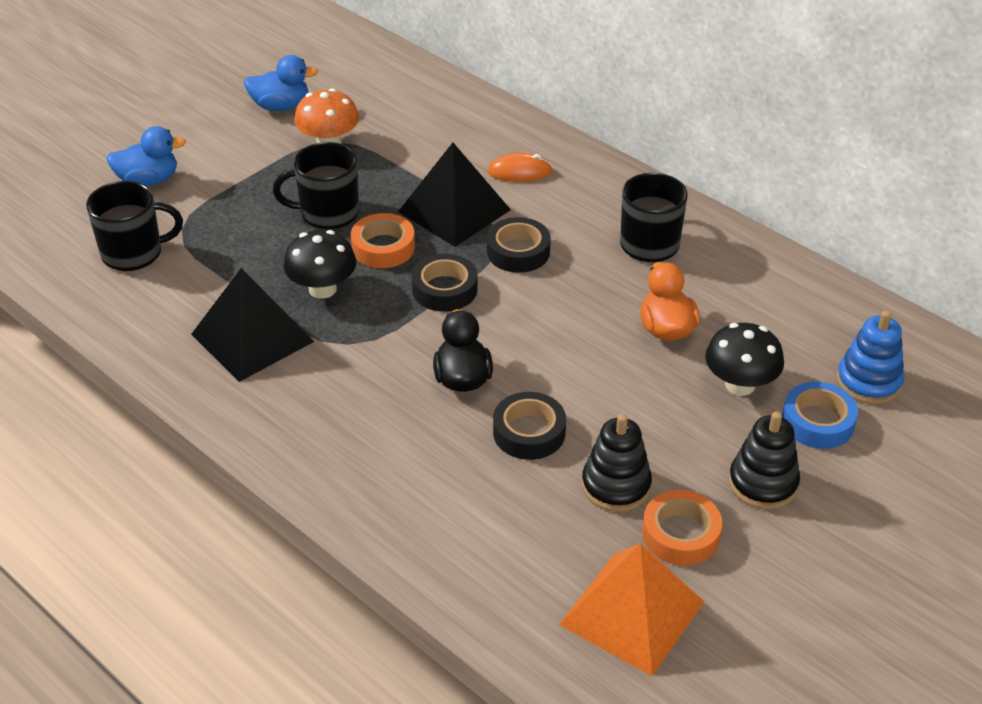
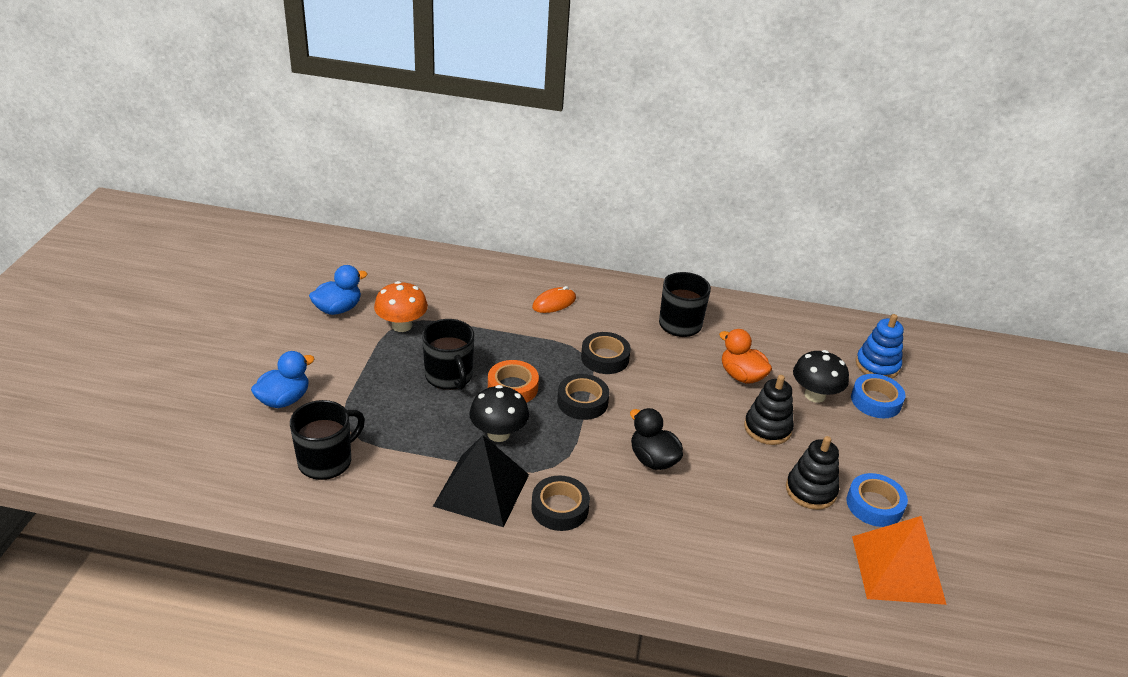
camera: 35 degrees left, 5 degrees down
(327, 213) = (449, 377): black mug -> black mug turned 75 degrees counterclockwise
(454, 210) = (536, 344): black pyramid -> none
(529, 432) = (728, 478): black tape -> black tape (560, 508)
(680, 534) = (874, 505): orange tape -> blue tape
(763, 483) = (885, 452): black stacking toy -> black stacking toy (767, 428)

